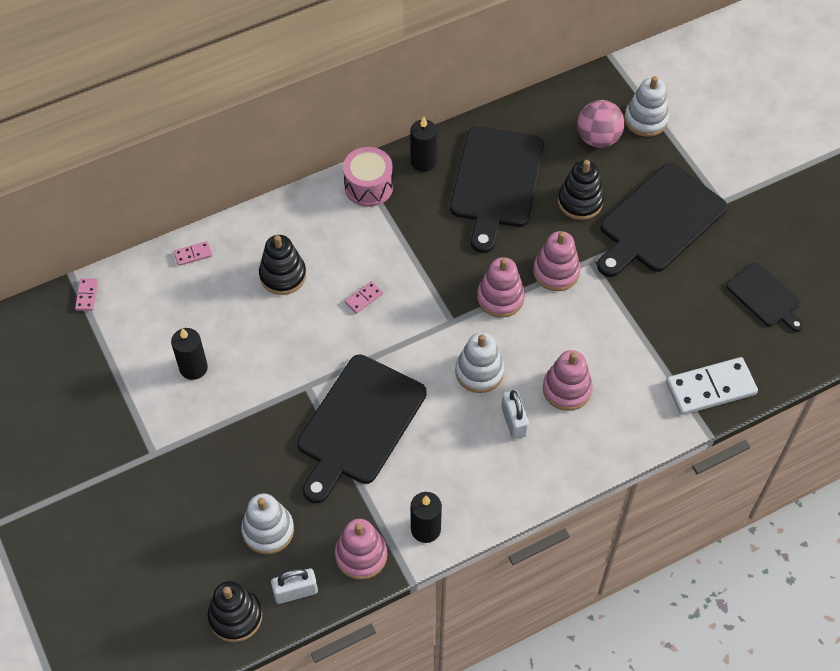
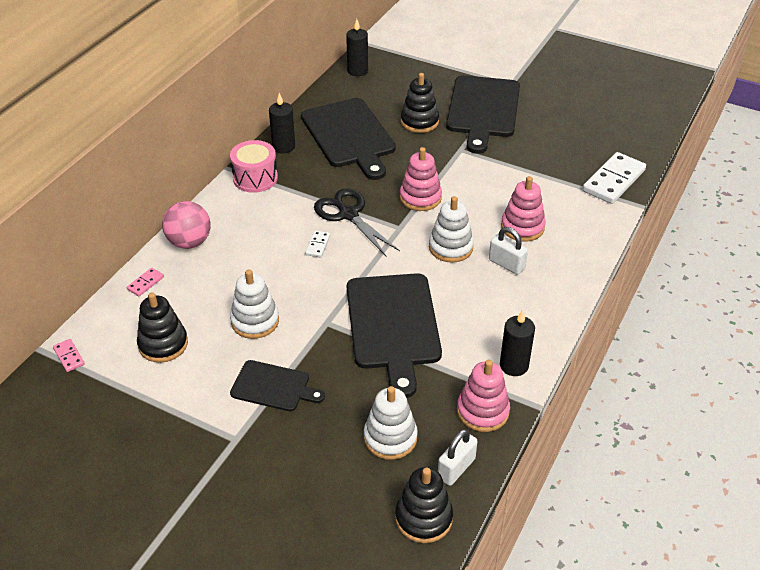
camera: 35 degrees left, 15 degrees down
(193, 368) = (216, 359): black candle -> black candle (357, 71)
(283, 275) = (237, 261): black stacking toy -> black stacking toy (163, 344)
(364, 298) = (317, 245): pink domino -> white domino
(418, 279) = (348, 214): none -> black scissors
(556, 272) = (444, 166): pink stacking toy -> none
(598, 138) = (396, 84): pink ball -> pink ball (189, 242)
(645, 120) = (417, 63): white stacking toy -> white stacking toy (255, 321)
(765, 297) = (592, 118): black cutting board -> black cutting board (273, 386)

